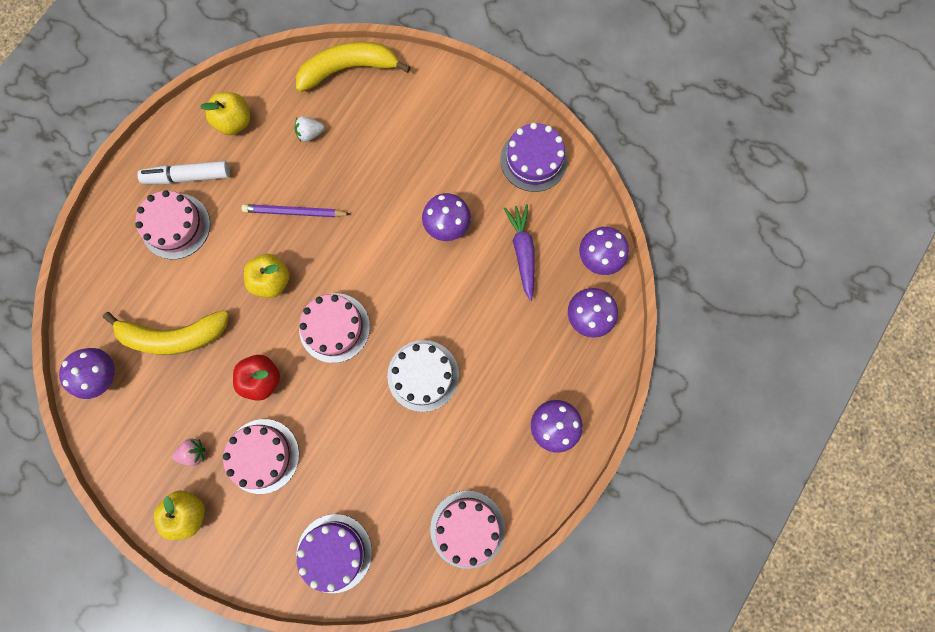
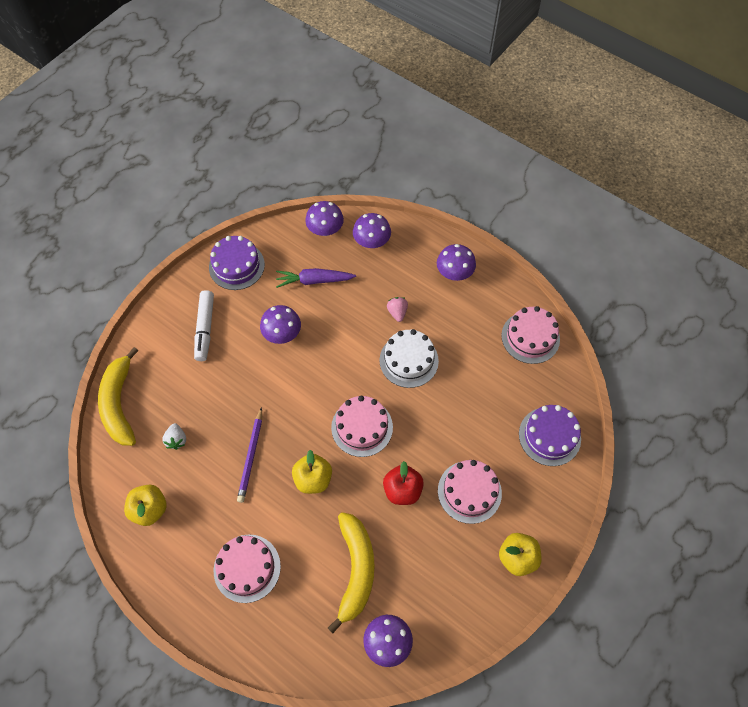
camera: 85 degrees left, 15 degrees down
(188, 176) = (198, 555): white marker -> white marker (205, 329)
(194, 452) = (464, 552): pink strawberry -> pink strawberry (397, 312)

